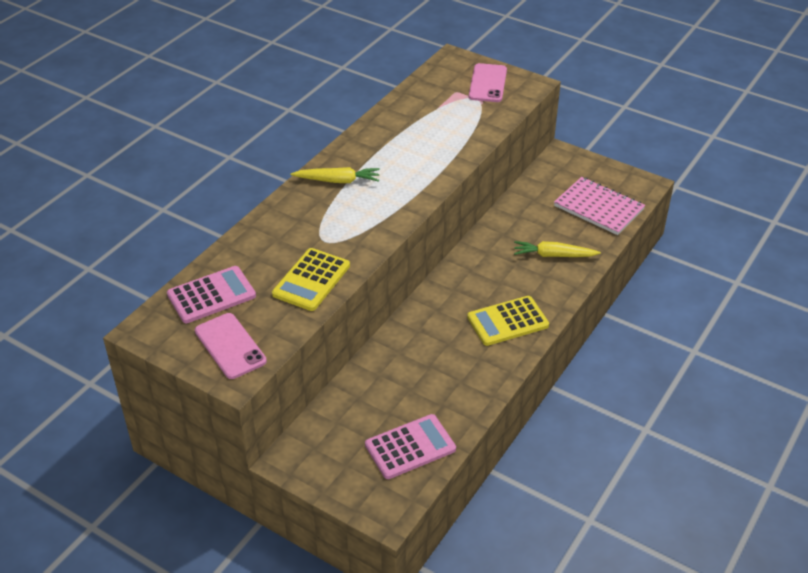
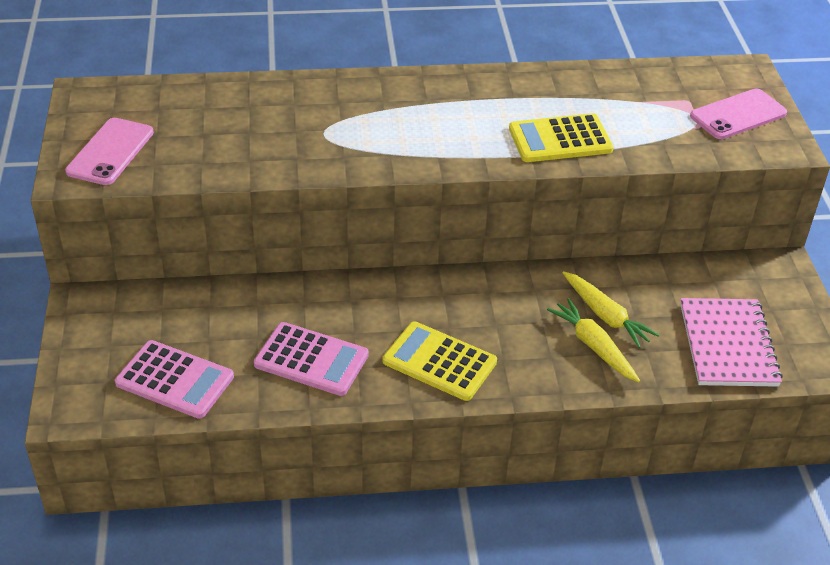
camera: 50 degrees right, 0 degrees up
(211, 295) = (169, 106): pink calculator -> pink calculator (311, 360)
(311, 280) = (256, 154): yellow calculator -> yellow calculator (560, 139)
(338, 181) = (427, 96): yellow carrot -> yellow carrot (605, 316)

